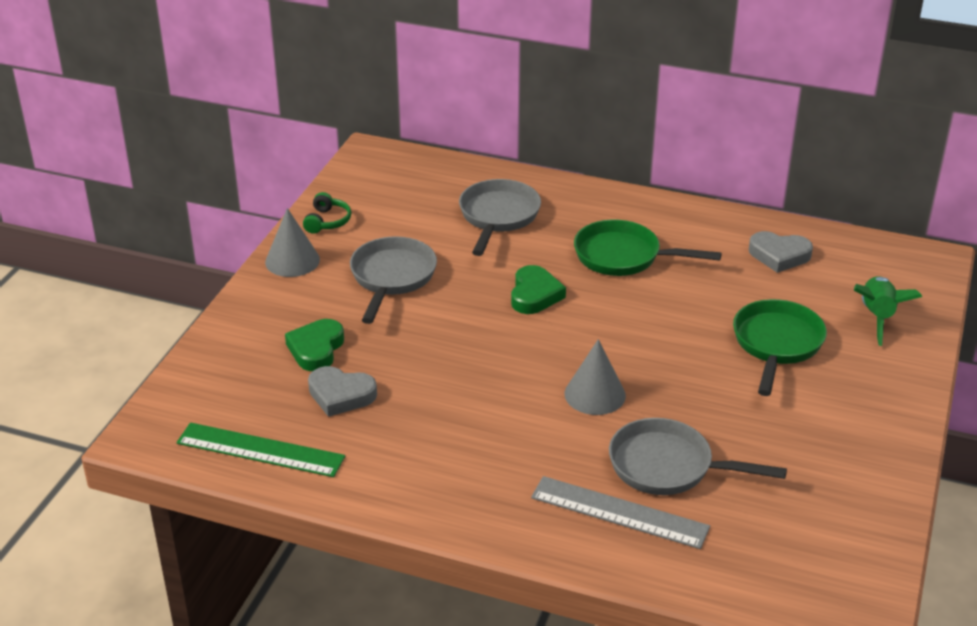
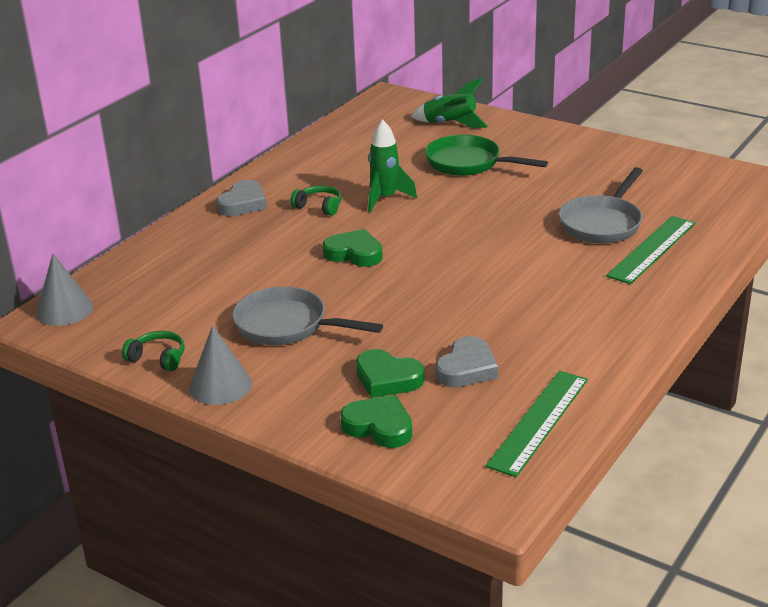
camera: 75 degrees left, 5 degrees down
(243, 355) = (379, 426): none -> green heart
(498, 217) = (217, 259): grey pan -> none
(595, 394) = (506, 242): grey cone -> grey cone (64, 310)
(619, 512) = (652, 249): grey ruler -> green ruler
(624, 256) = (319, 207): green pan -> green headphones
(660, 297) = (385, 198): none -> green rocket
(779, 255) = (354, 145): grey heart -> grey heart (243, 203)

